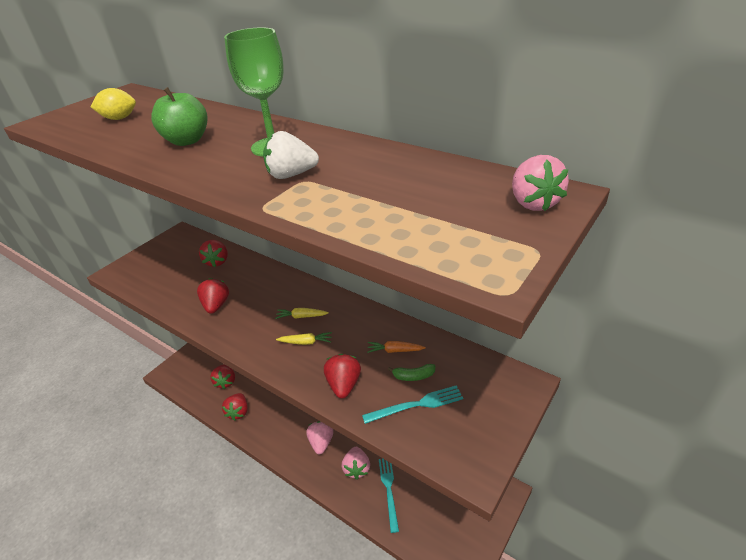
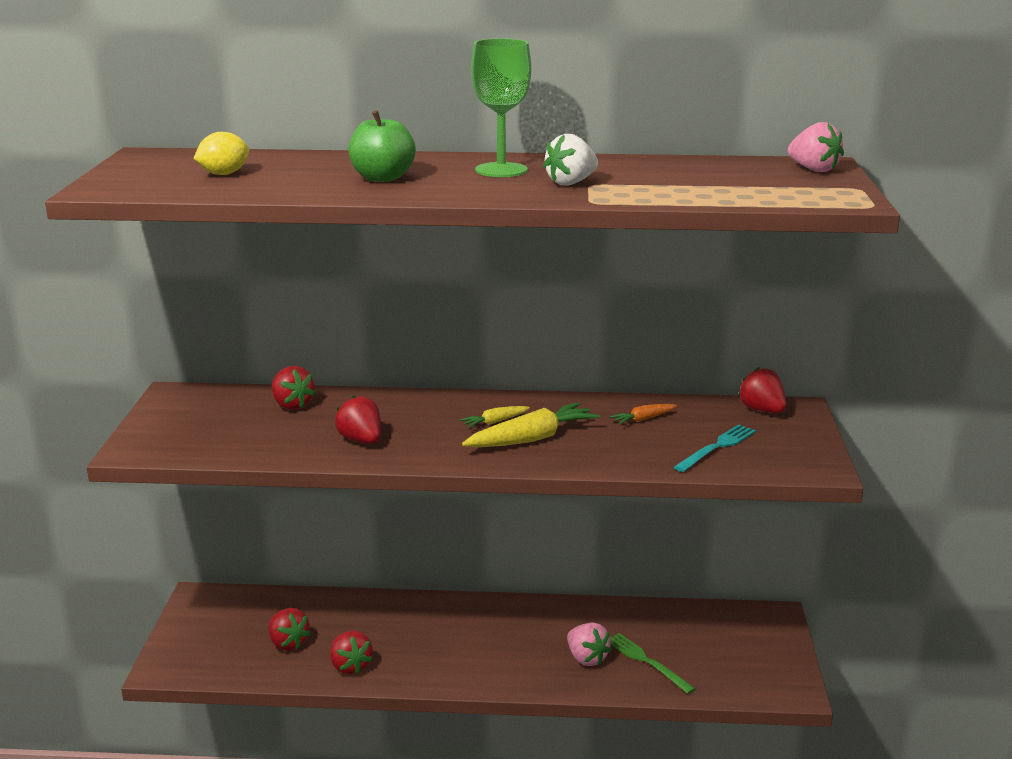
camera: 35 degrees left, 15 degrees down
(306, 342) = (532, 438): yellow carrot -> yellow carrot, size x1.94
(321, 443) = (512, 653): pink strawberry -> none
(344, 385) = (623, 455): red strawberry -> red strawberry (762, 410)
(389, 490) = (647, 661): turquoise fork -> green fork
(413, 376) = (688, 431): green banana -> none

